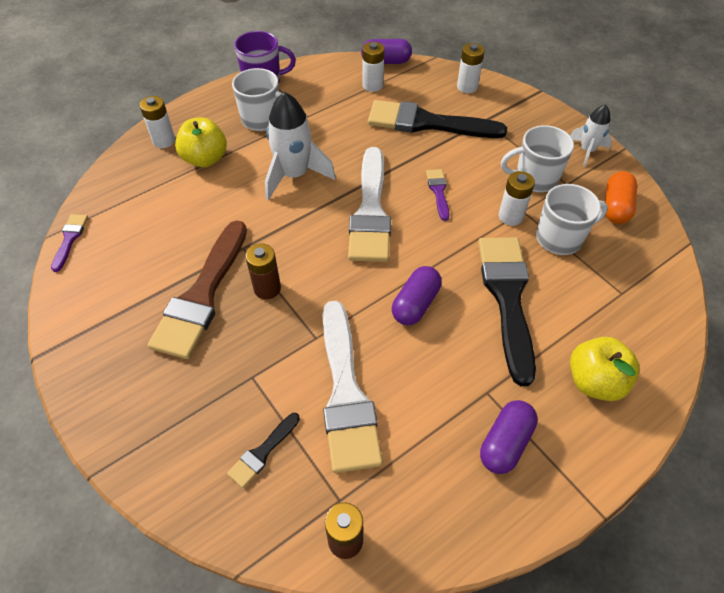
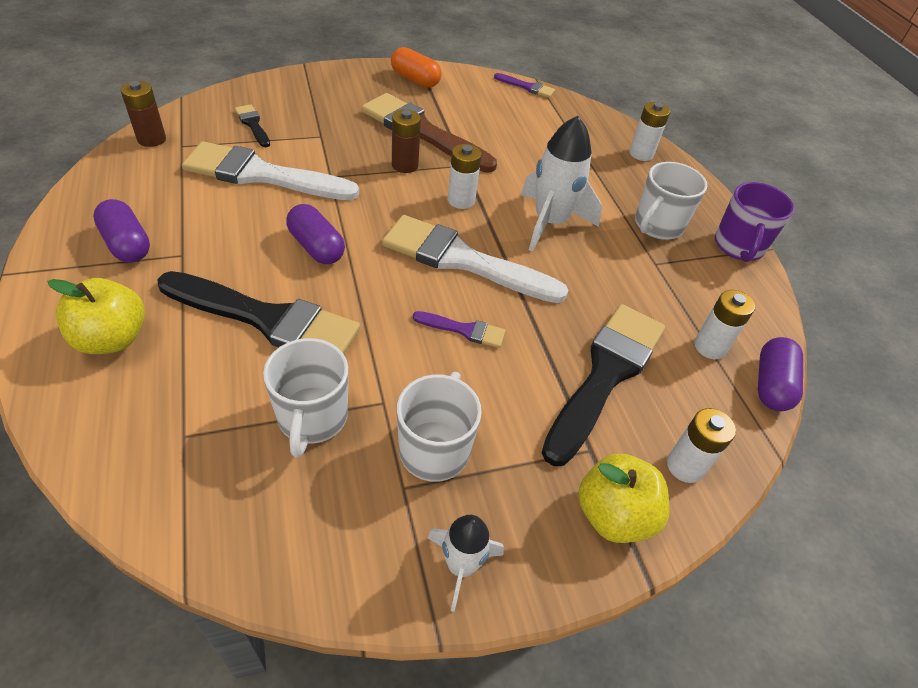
camera: 105 degrees right, 5 degrees down
(205, 159) = (602, 172): yellow apple -> yellow apple (613, 515)
(510, 216) = (381, 383): white battery -> white battery (461, 200)
(615, 207) = (320, 528): orange capsule -> orange capsule (415, 80)

